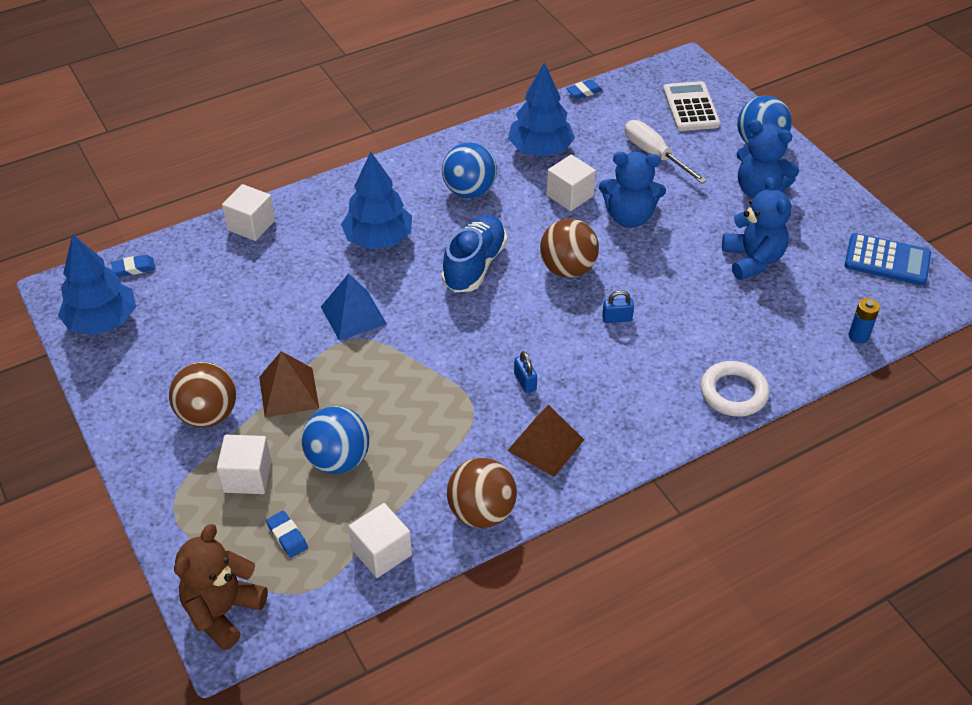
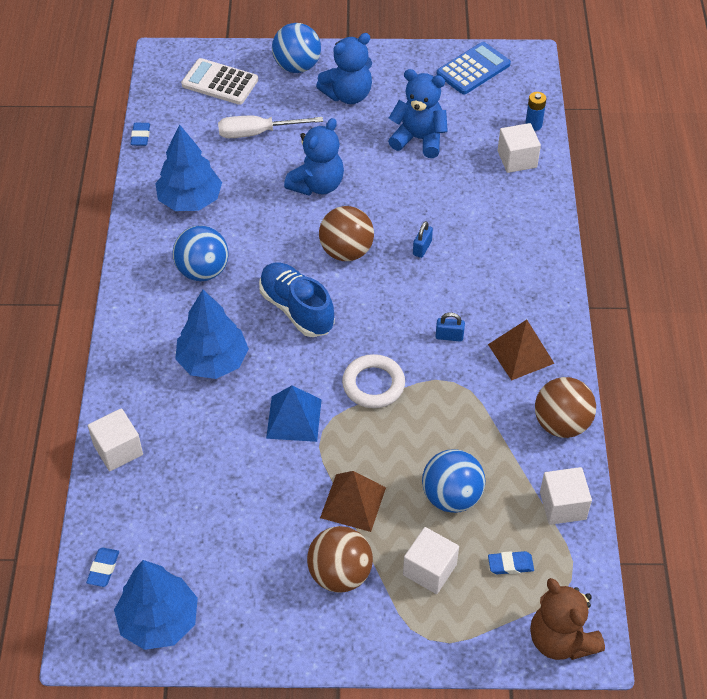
camera: 60 degrees left, 5 degrees up
(570, 195) = (262, 209): white cube -> white cube (517, 159)
(733, 392) = (540, 220): white ring -> white ring (373, 384)

